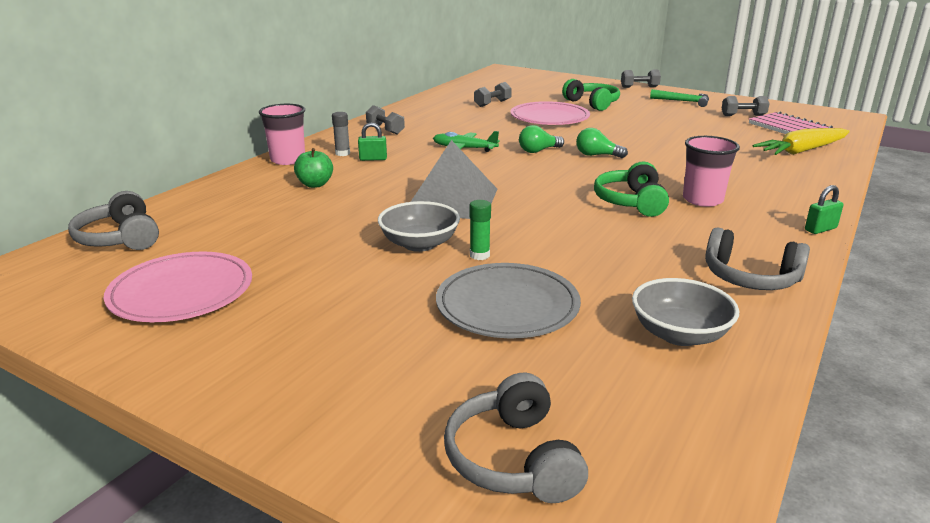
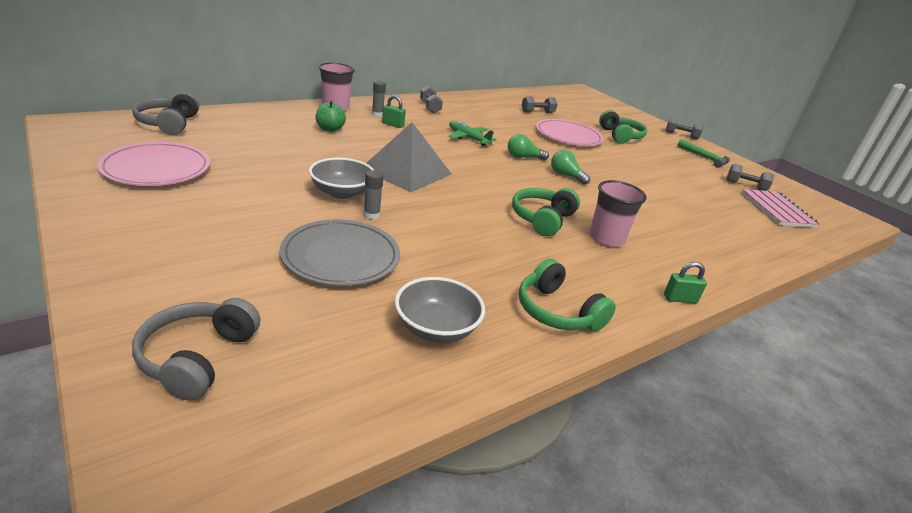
camera: 20 degrees right, 5 degrees up
(479, 255) = (371, 215): green glue stick -> grey glue stick
(750, 278) = (557, 312): grey headphones -> green headphones
(802, 151) = (760, 231): yellow carrot -> none

